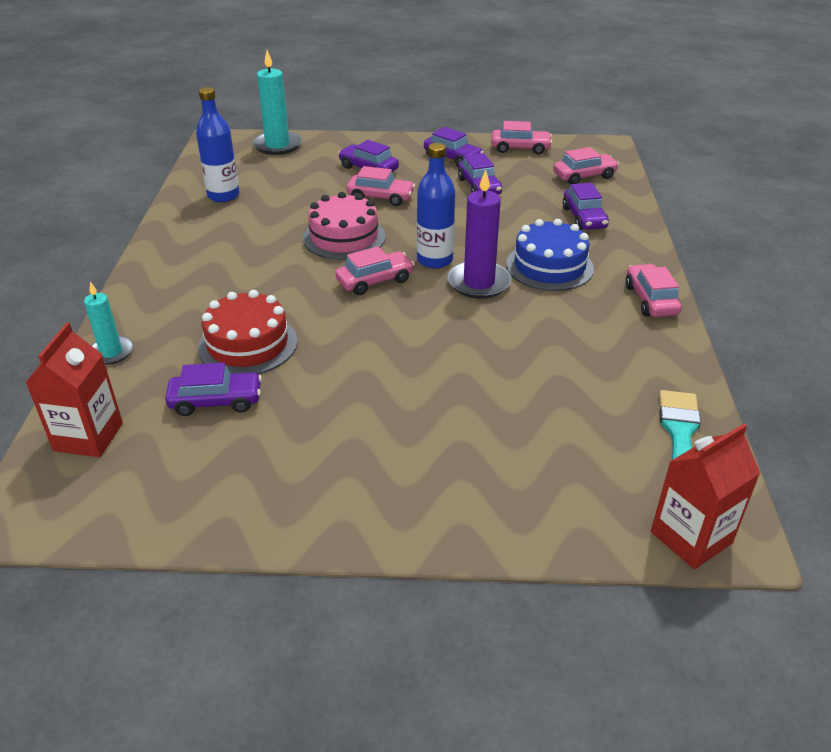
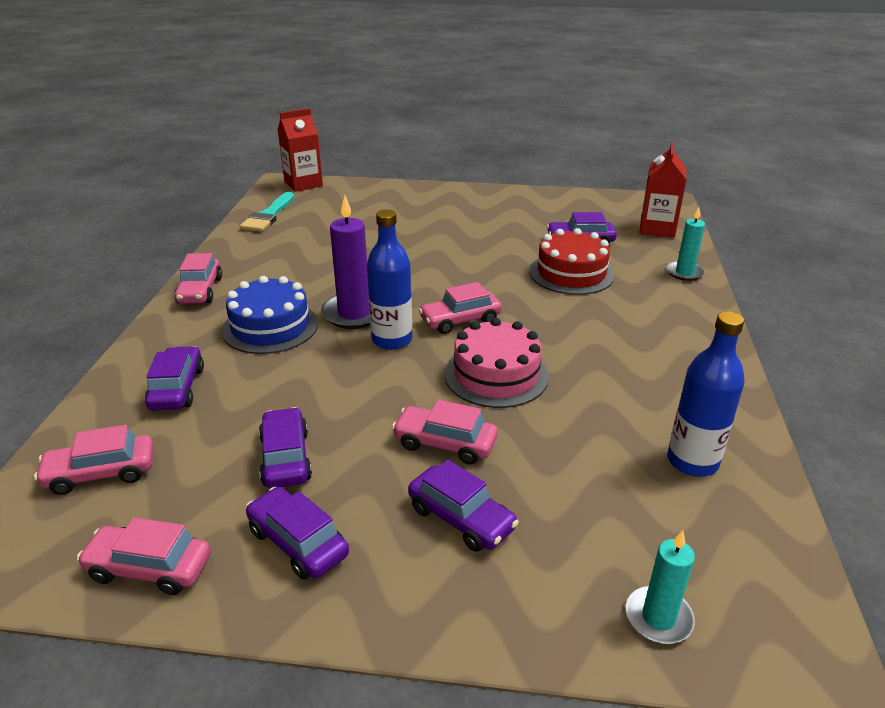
camera: 175 degrees left, 5 degrees down
(277, 145) = (658, 618): turquoise candle -> turquoise candle, size x0.62

